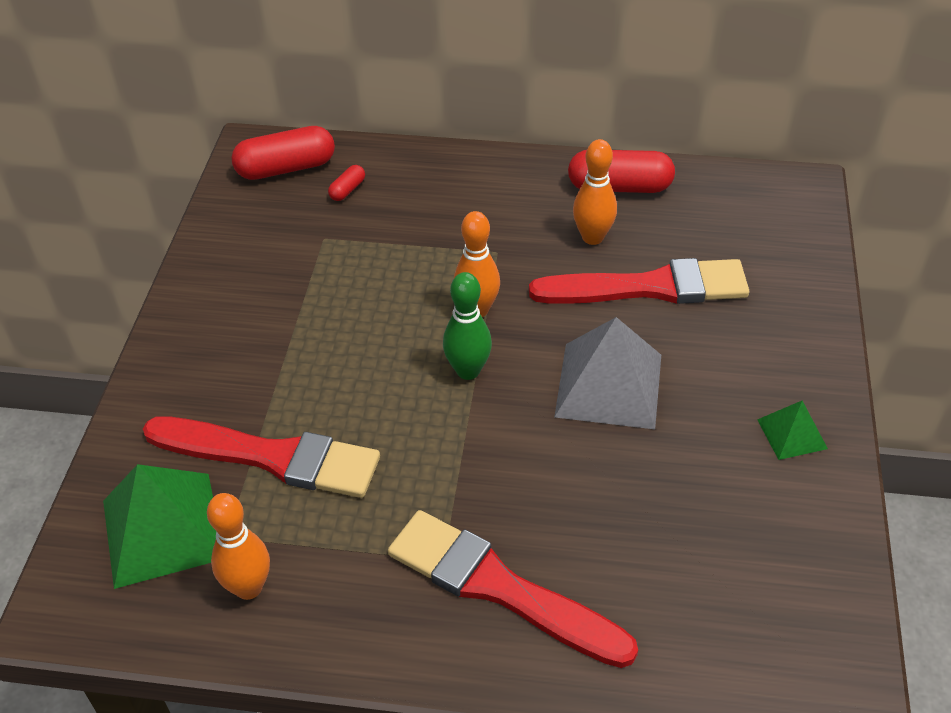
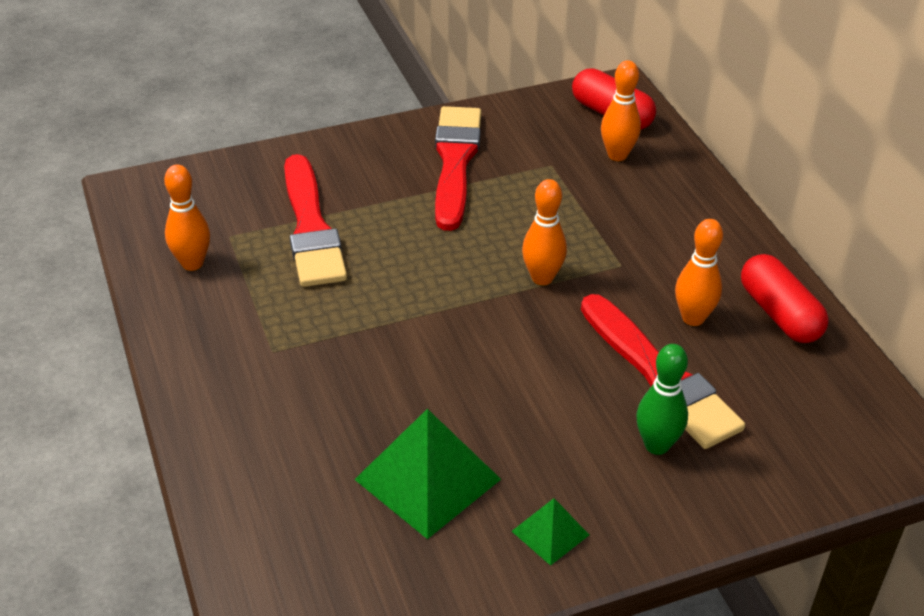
camera: 60 degrees right, 5 degrees down
(162, 529) = (217, 204): green pyramid -> green pyramid (427, 479)
(347, 190) = (617, 155): red capsule -> orange bowling pin
(468, 371) = (469, 297): green bowling pin -> green bowling pin (657, 445)
(499, 587) = (264, 392): red brush -> red brush (455, 162)
(609, 385) = (517, 388): grey pyramid -> none

